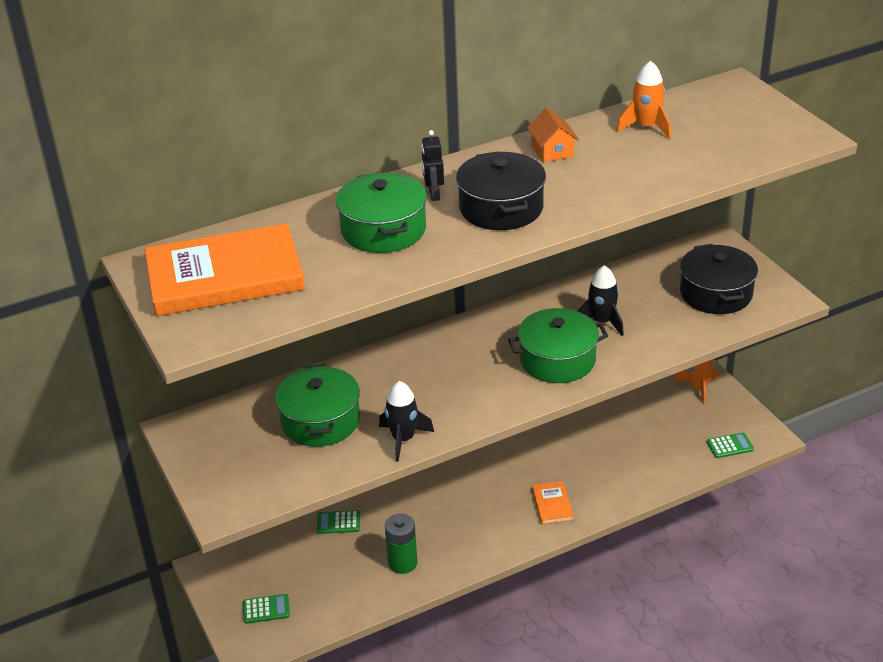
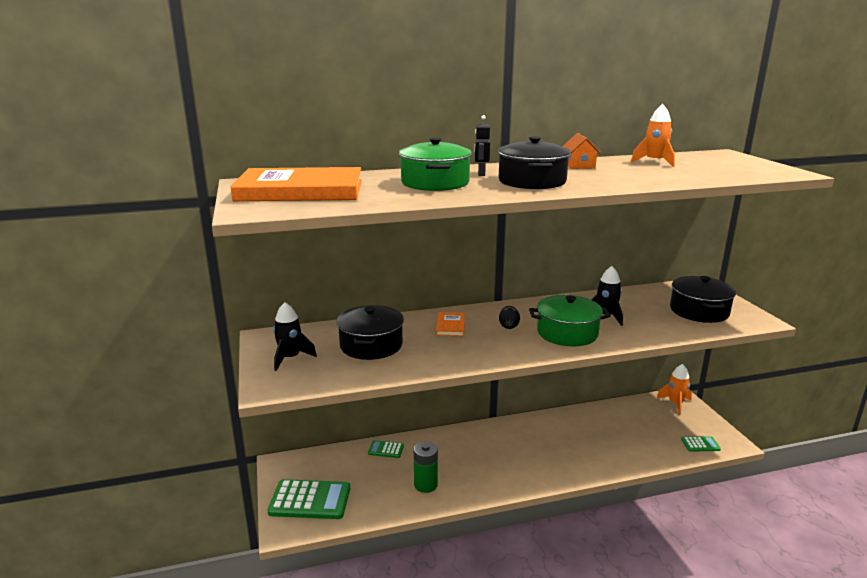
camera: 10 degrees right, 15 degrees down
(266, 609) = (310, 500): green calculator -> green calculator, size x2.04
(320, 421) = (371, 345): green pot -> black pot
(403, 439) = (431, 364): black rocket -> black rocket (290, 358)
(483, 359) = (508, 326): none -> black egg
(552, 504) = (552, 463): orange book -> orange book (450, 326)

